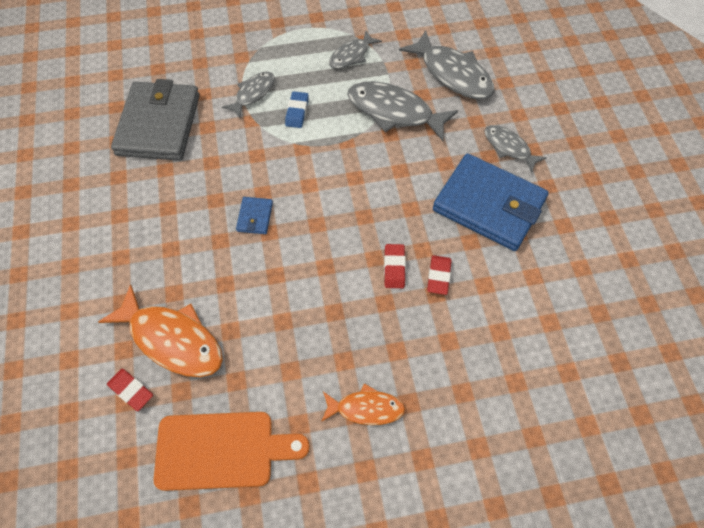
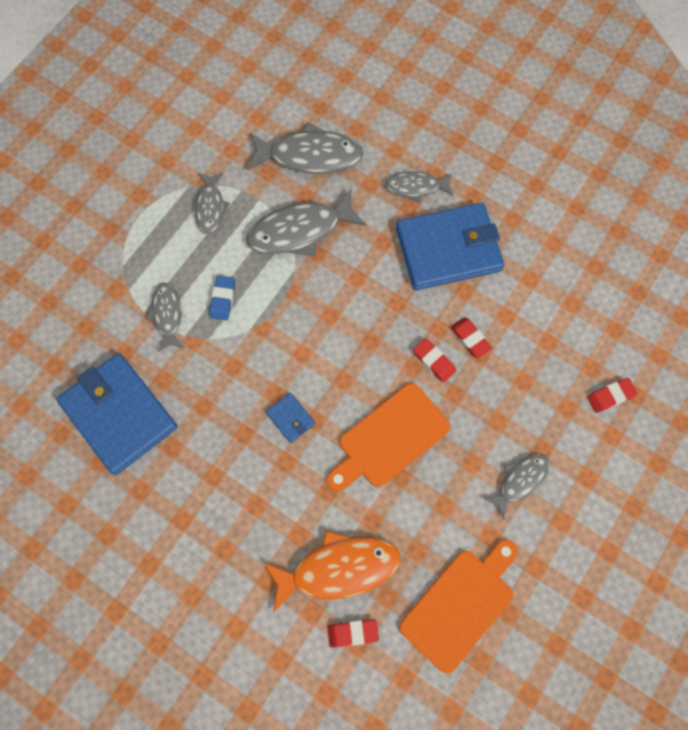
camera: 45 degrees left, 10 degrees up
(158, 125) = (119, 415): grey wallet -> blue wallet
(297, 112) = (223, 299): blue eraser -> blue eraser turned 45 degrees clockwise
(304, 289) = (389, 438): none -> orange cutting board
(366, 408) = (520, 481): orange fish -> grey fish
(509, 417) = (610, 396): none -> red eraser

